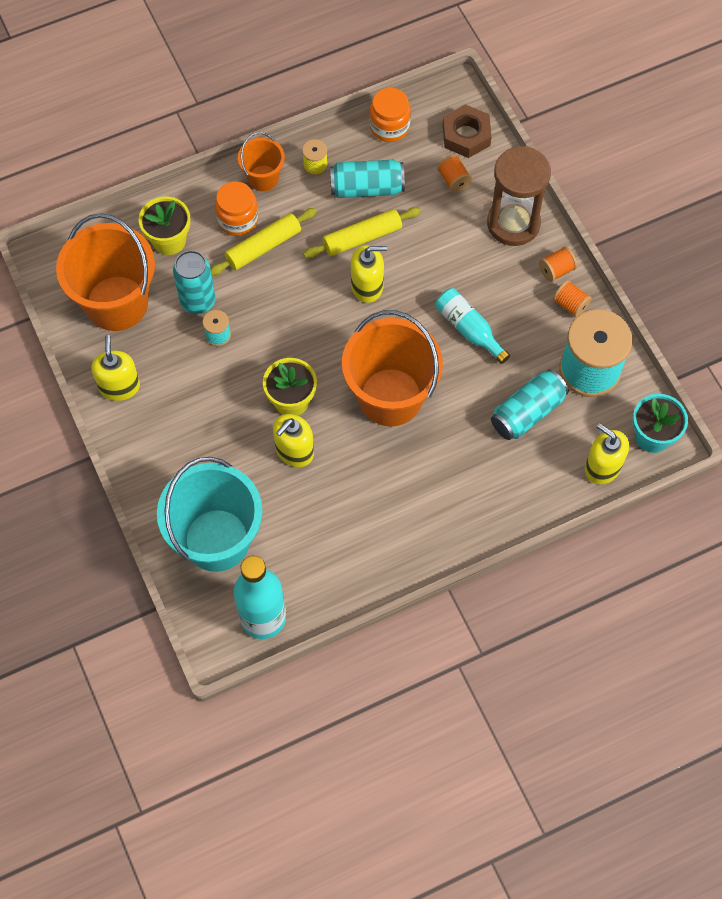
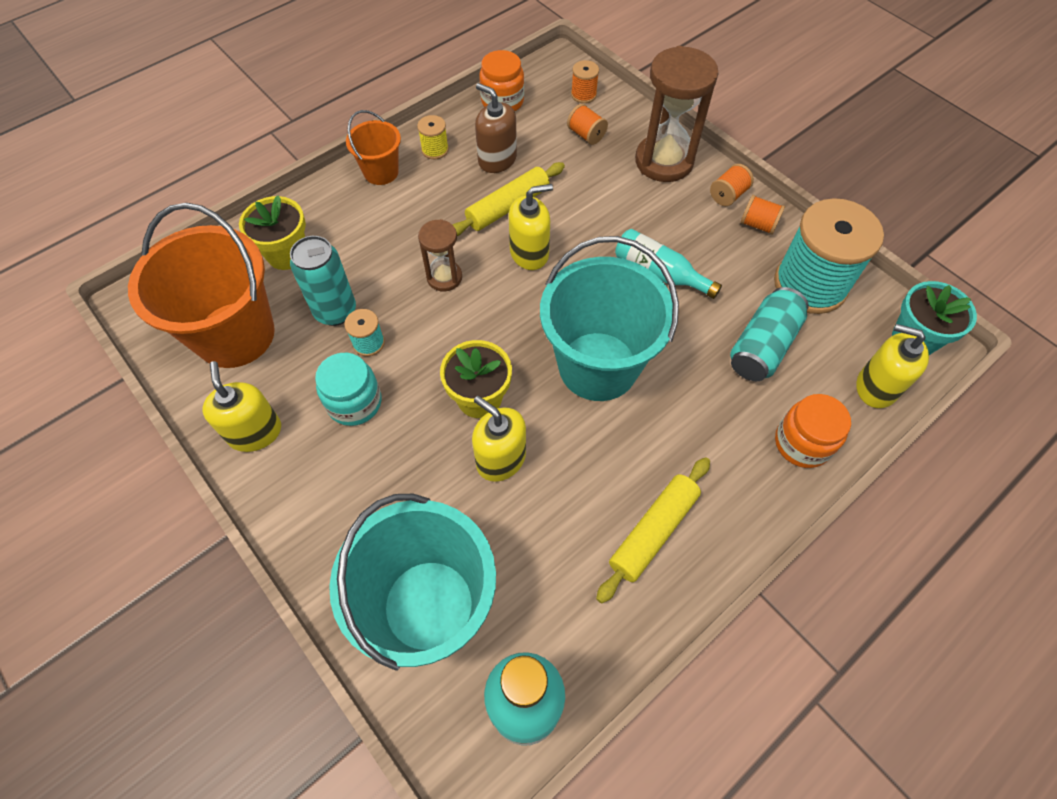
camera: 15 degrees left, 5 degrees down
(197, 381) = (354, 402): none -> turquoise jar
(238, 219) = (362, 217): orange jar -> orange jar (802, 443)
(263, 247) = (399, 238): yellow rolling pin -> yellow rolling pin (653, 531)
(291, 292) = (444, 277): none -> brown hourglass
(294, 451) = (501, 459): yellow soap dispenser -> yellow soap dispenser turned 105 degrees clockwise
(367, 188) = (497, 159): turquoise can -> brown soap dispenser
(390, 397) = (598, 366): orange bucket -> turquoise bucket
(466, 135) = (583, 94): brown nut -> orange spool

